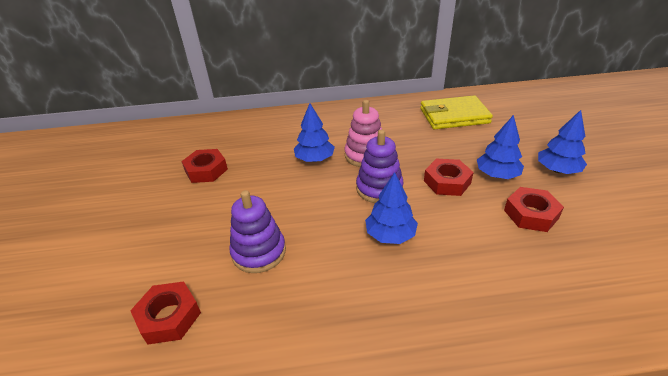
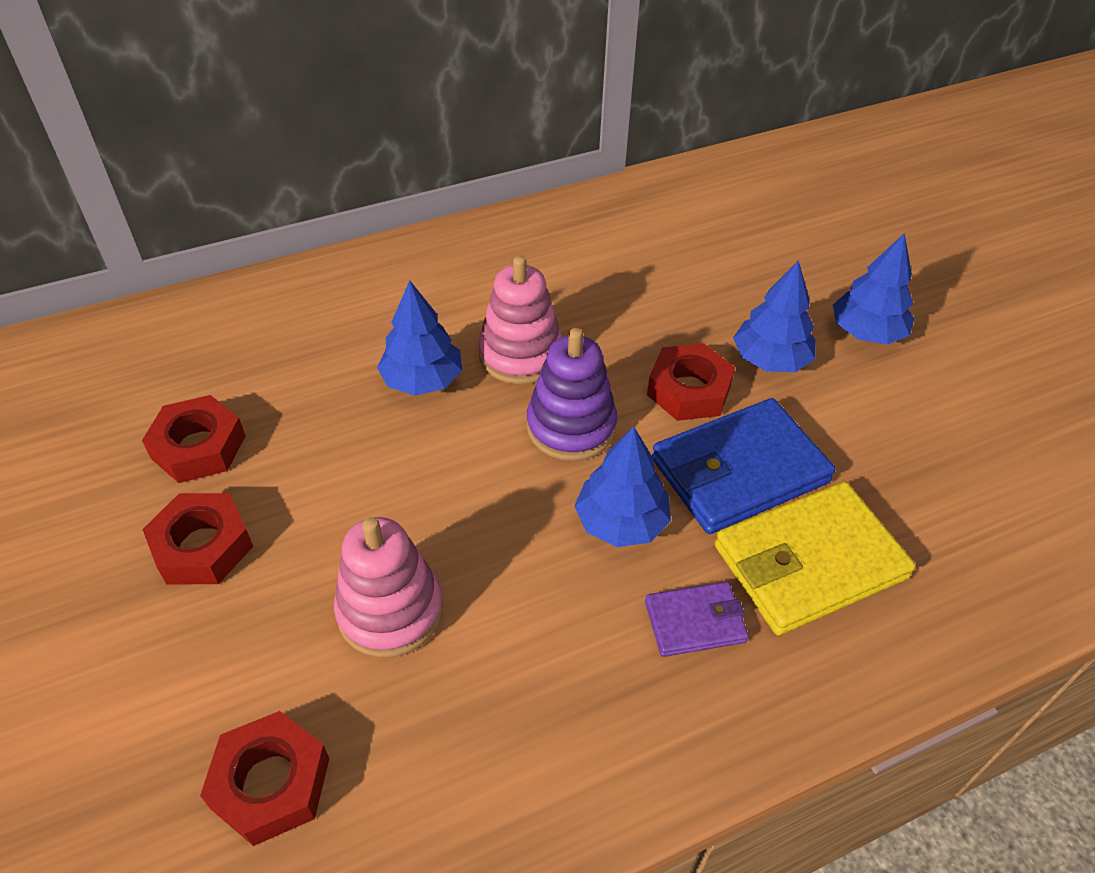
camera: 20 degrees left, 10 degrees up
(259, 252) = (390, 610): purple stacking toy -> pink stacking toy
(415, 290) = (695, 621): none -> purple wallet
(454, 116) = (662, 235): yellow wallet -> yellow wallet (809, 562)
(464, 222) = (739, 471): none -> blue wallet
(531, 214) = (843, 432): red nut -> red nut (203, 546)

